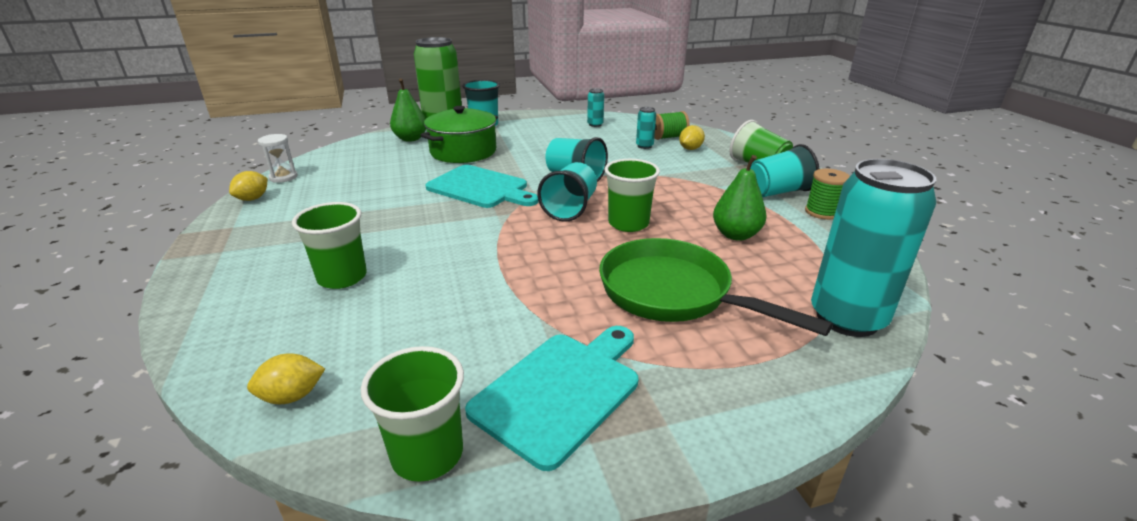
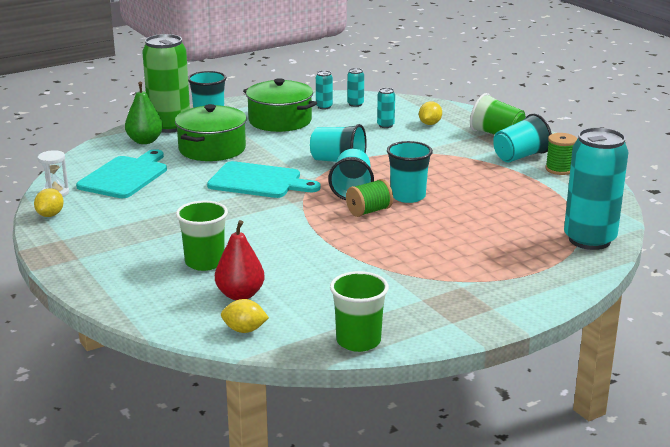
camera: 15 degrees left, 5 degrees down
(292, 396) = (244, 330): yellow lemon -> yellow lemon turned 45 degrees clockwise
(339, 333) = (240, 295): none -> red pear
(546, 133) = (280, 121): none -> green pot
(560, 391) = (419, 303): turquoise cutting board -> turquoise cutting board (125, 176)
(626, 125) = (355, 104): none -> turquoise can
(628, 223) = (408, 196): green cup -> turquoise cup
(668, 137) = (404, 114): green spool -> green spool (369, 211)
(673, 294) = (466, 240): green pan -> none
(735, 235) = (497, 195): green pear -> none

